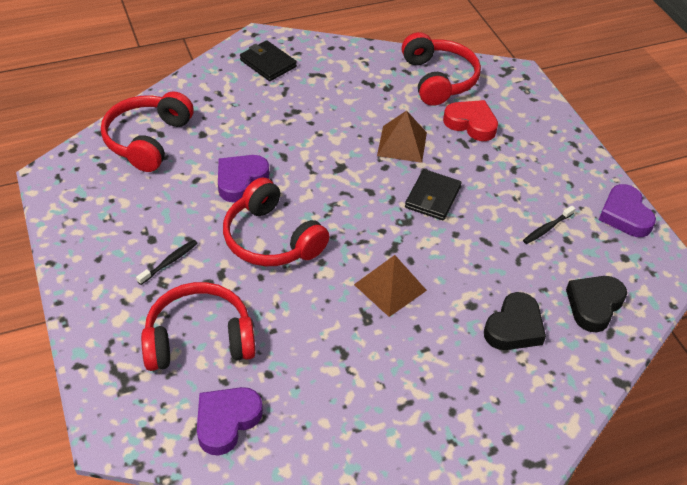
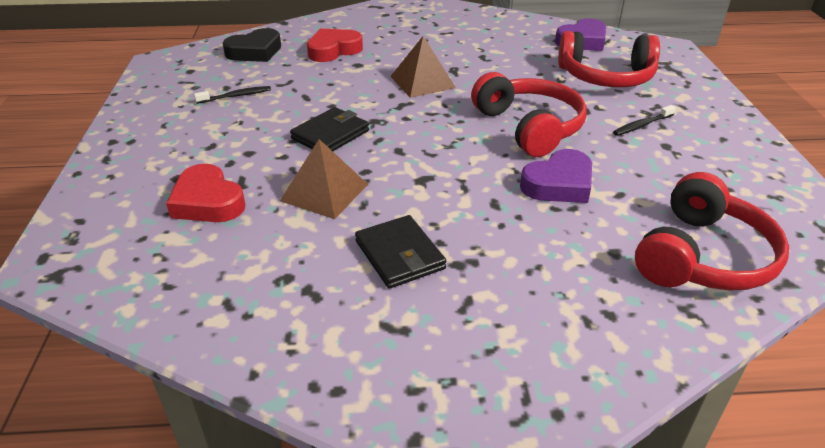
camera: 160 degrees left, 10 degrees down
(268, 63) = (483, 372): black wallet -> black wallet (399, 255)
(438, 79) = (188, 277): red headphones -> none
(514, 327) = (333, 50): black heart -> red heart
(625, 215) = (146, 94): purple heart -> none

